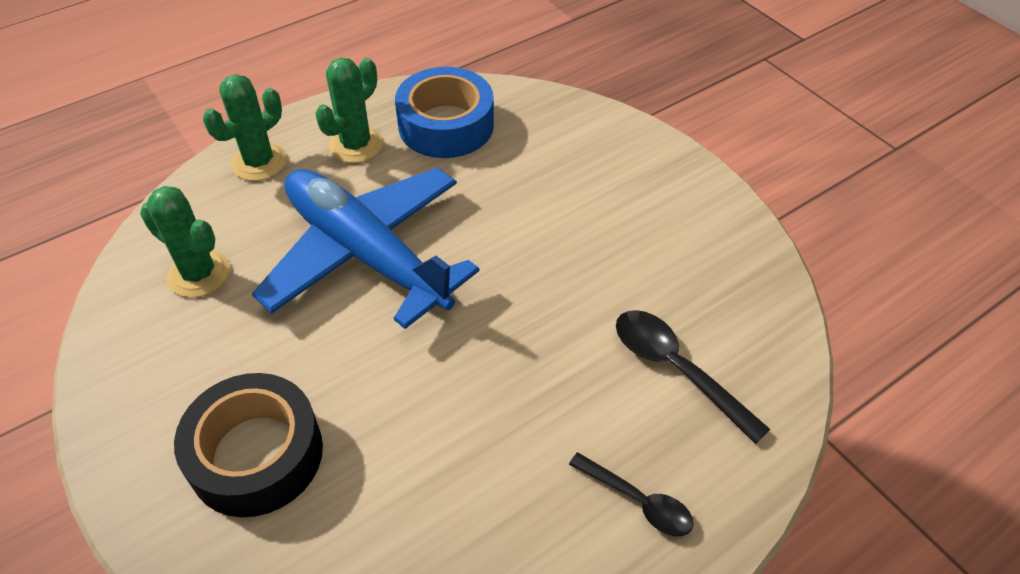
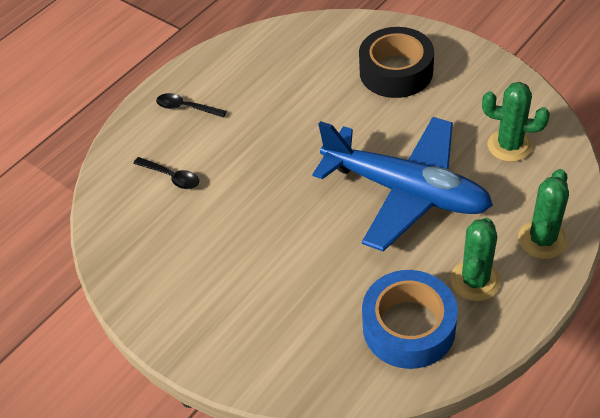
camera: 170 degrees right, 0 degrees up
(677, 370) = (171, 177): black spoon -> black spoon, size x0.66

